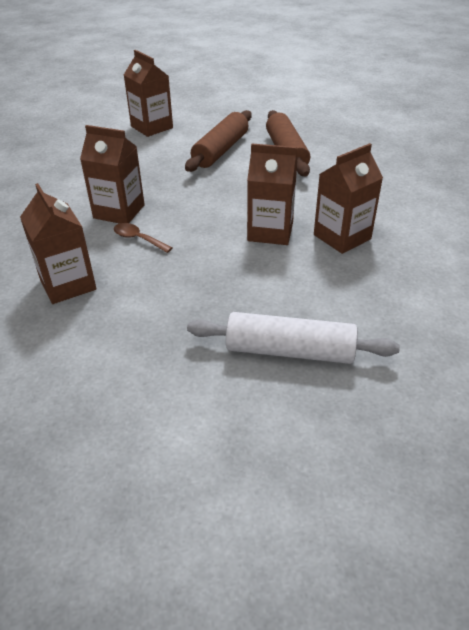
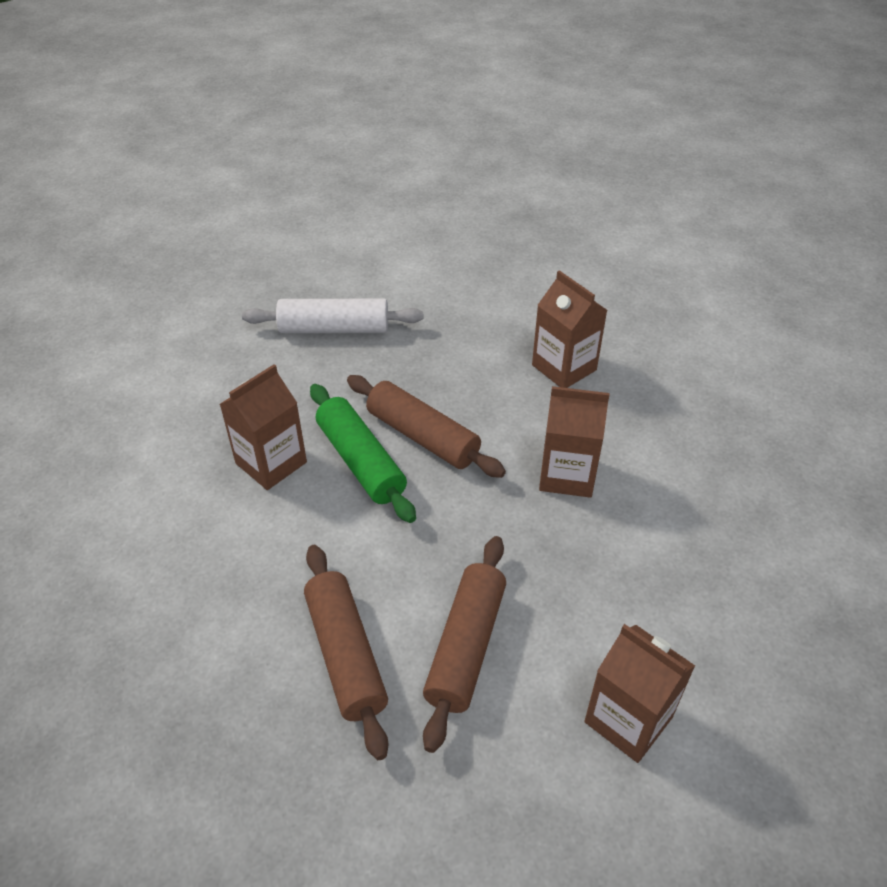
camera: 170 degrees right, 5 degrees up
(138, 239) = (519, 432): brown spoon -> none
(217, 243) = (423, 436): none -> brown rolling pin
(270, 231) = (361, 461): brown carton -> green rolling pin

